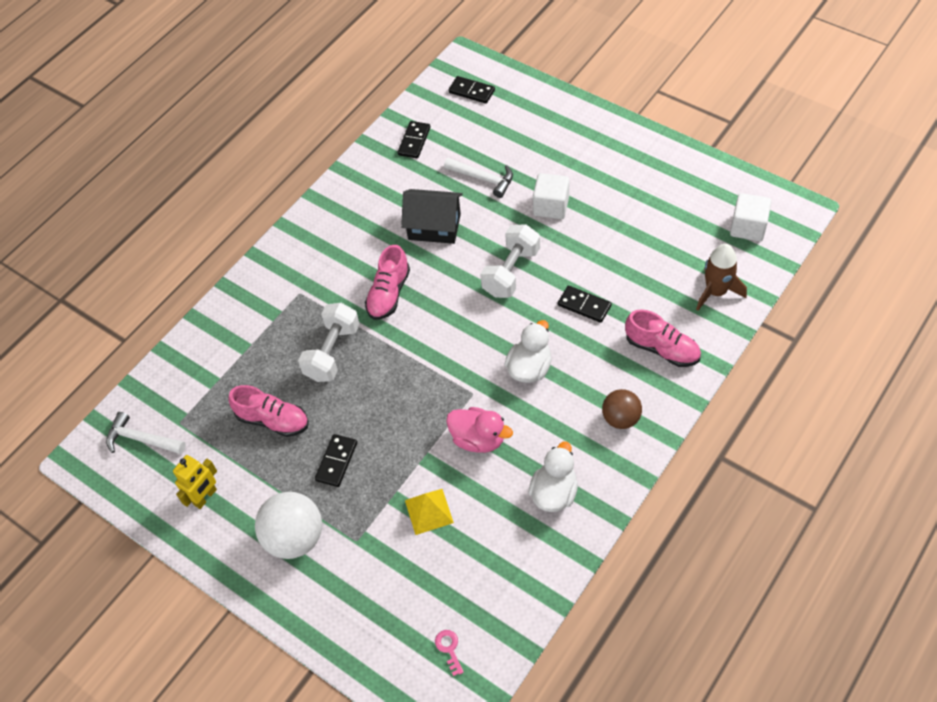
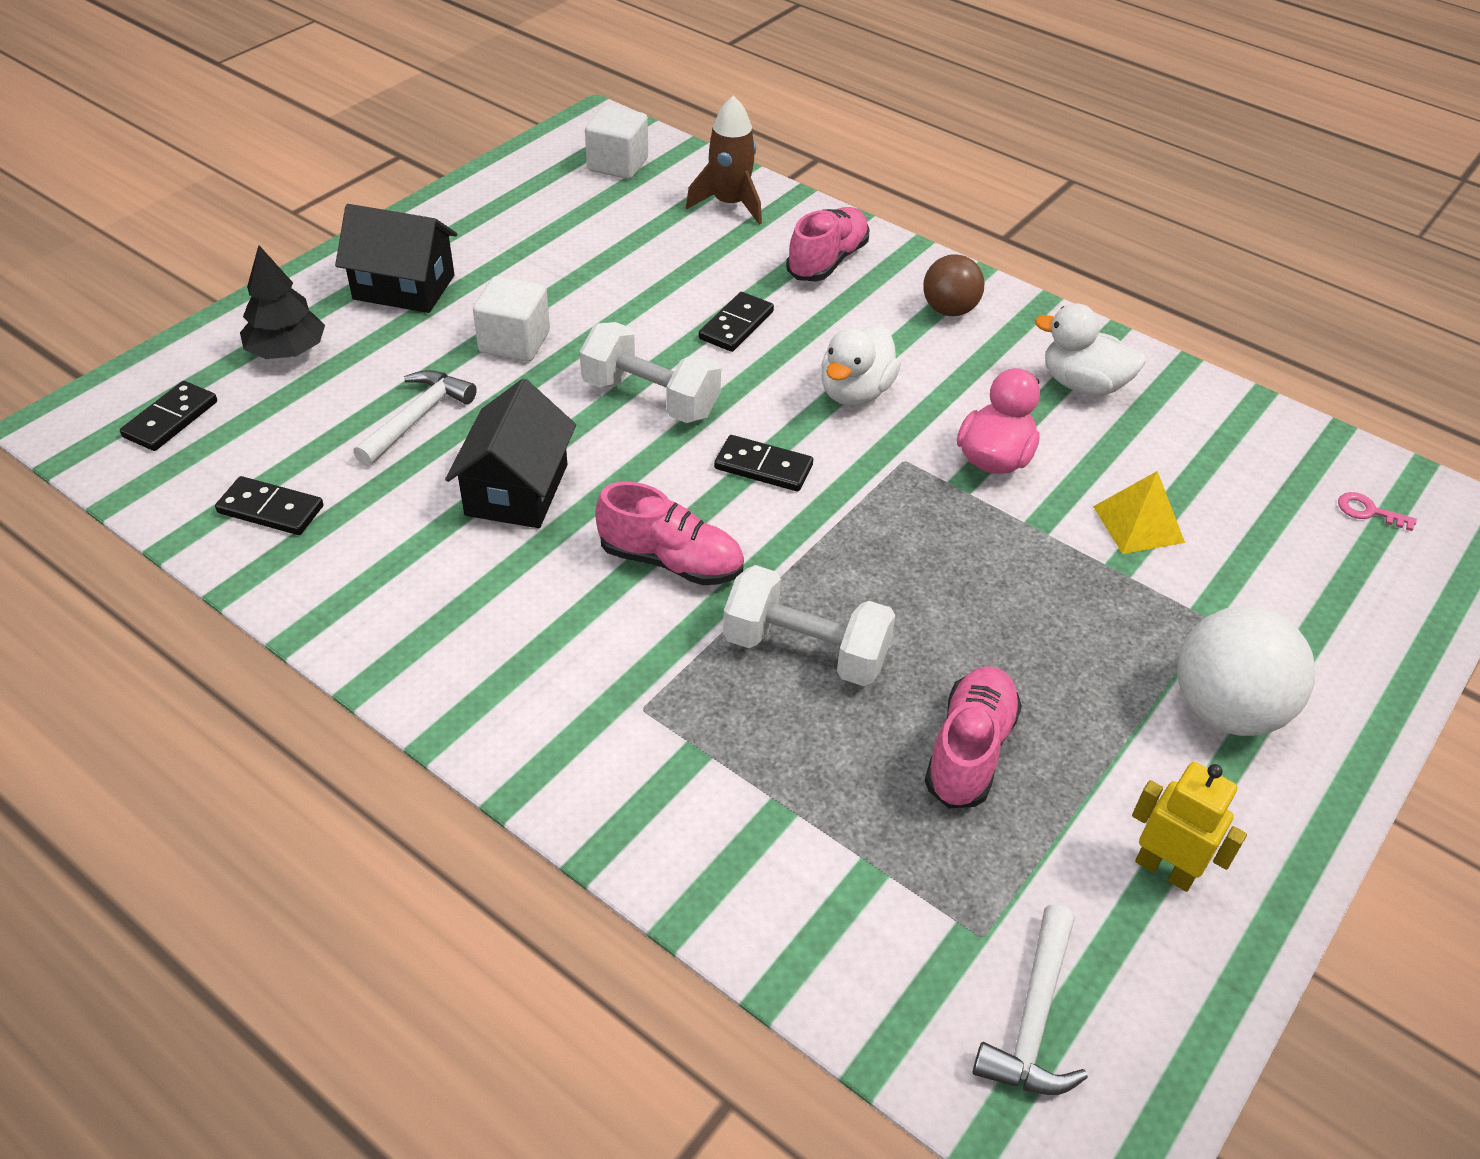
camera: 95 degrees left, 10 degrees down
(336, 461) = (1056, 646): black domino -> black domino (763, 467)
(449, 649) = (1368, 511): pink key -> pink key turned 45 degrees clockwise
(528, 118) = (287, 351): none -> black tree
(529, 368) = (855, 392): white duck -> white duck turned 90 degrees counterclockwise
(592, 151) = (404, 287): none -> black house

